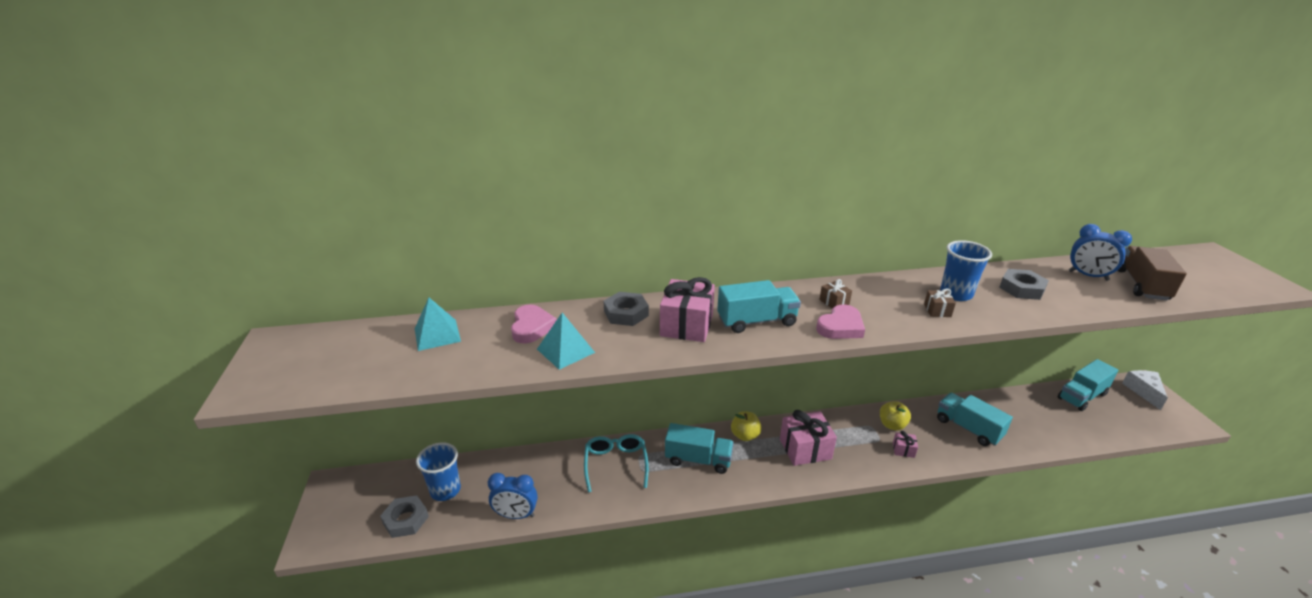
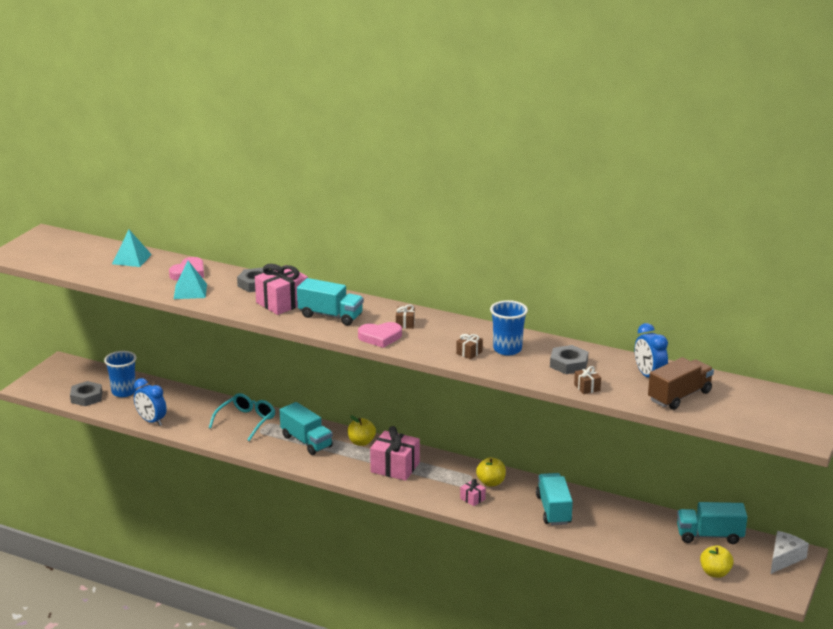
camera: 35 degrees right, 5 degrees down
(1079, 306) = (587, 387): none -> brown gift
(1137, 429) = (715, 573): none -> yellow apple

